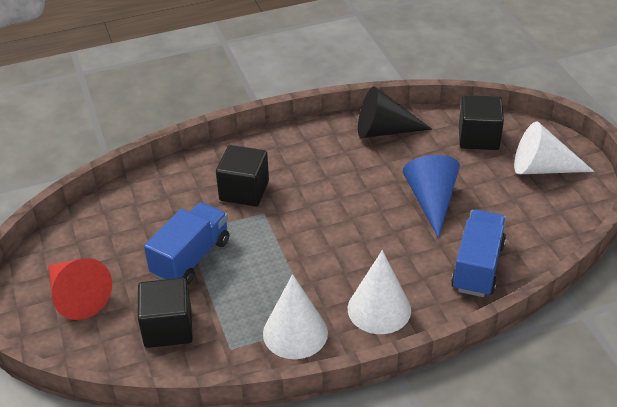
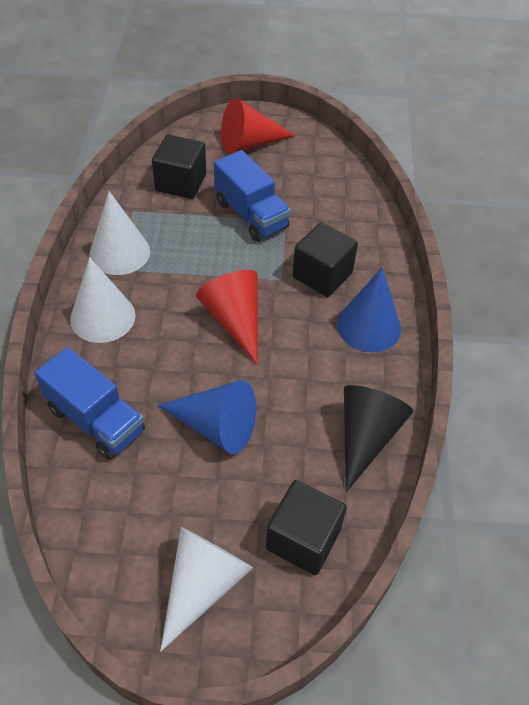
camera: 110 degrees right, 10 degrees up
(284, 152) = (368, 326): none -> blue cone
(326, 225) = (234, 320): none -> red cone

